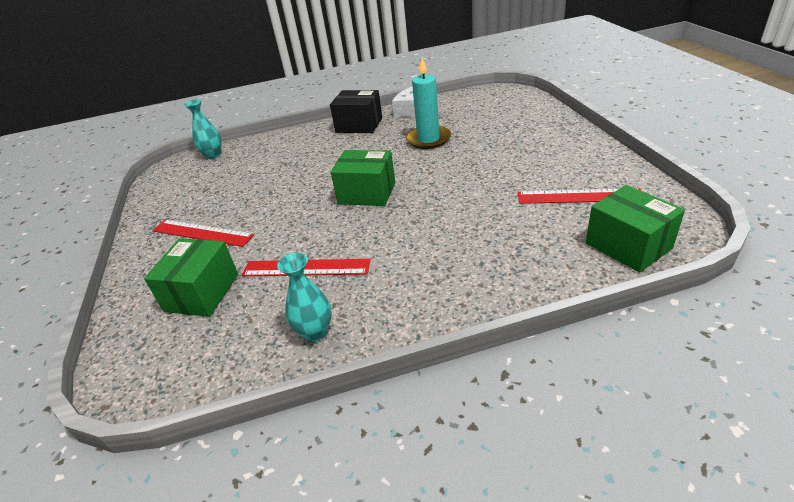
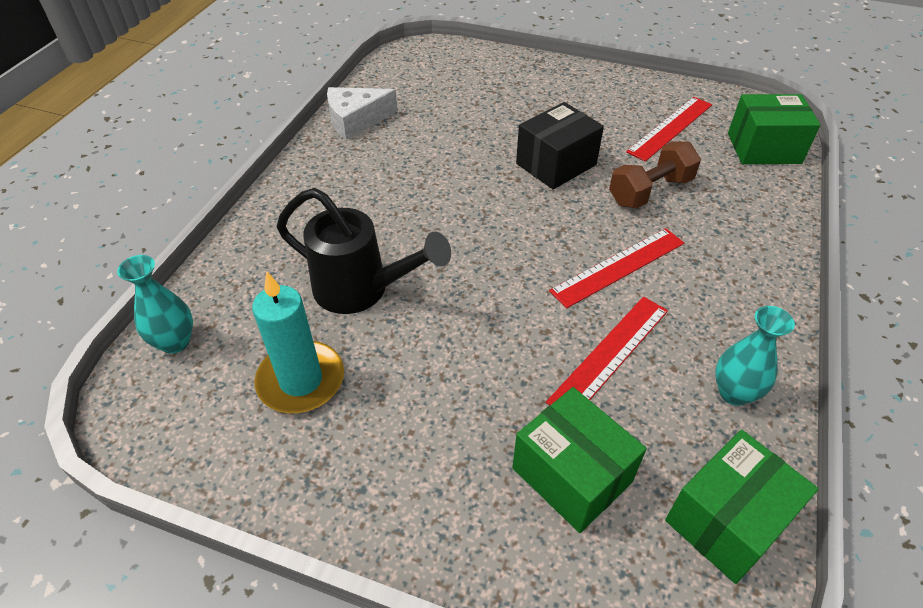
camera: 60 degrees left, 10 degrees up
(202, 233) = (416, 431): red ruler -> red ruler (618, 267)
(284, 176) = (362, 290): none -> black watering can
(359, 125) = (322, 172): black box -> black box (556, 164)
(367, 193) = (504, 241): green box -> green box (727, 520)
(428, 139) = (444, 145): turquoise candle -> turquoise candle (301, 380)
(487, 219) = (650, 191): none -> brown dumbbell

